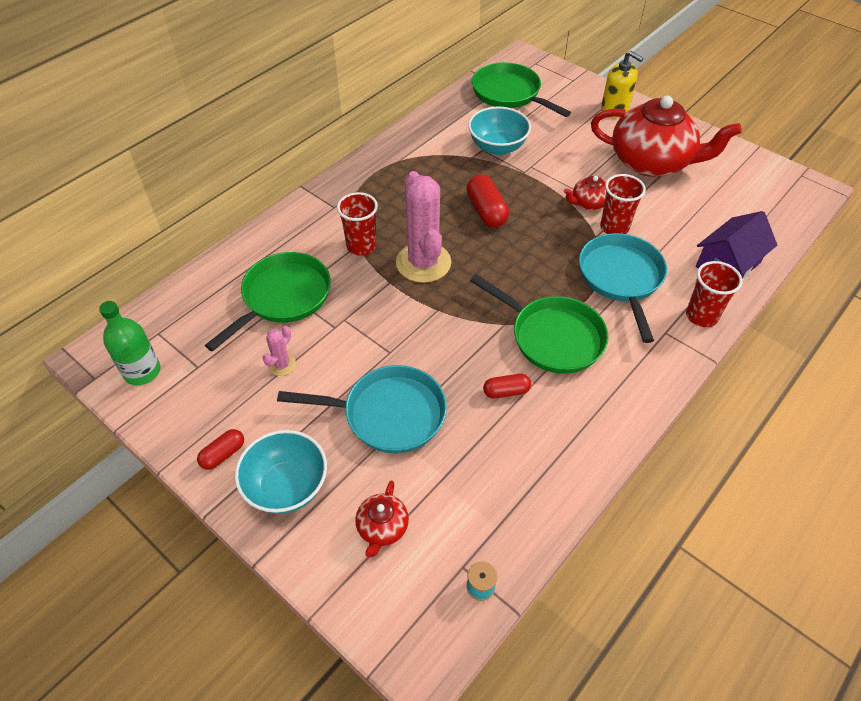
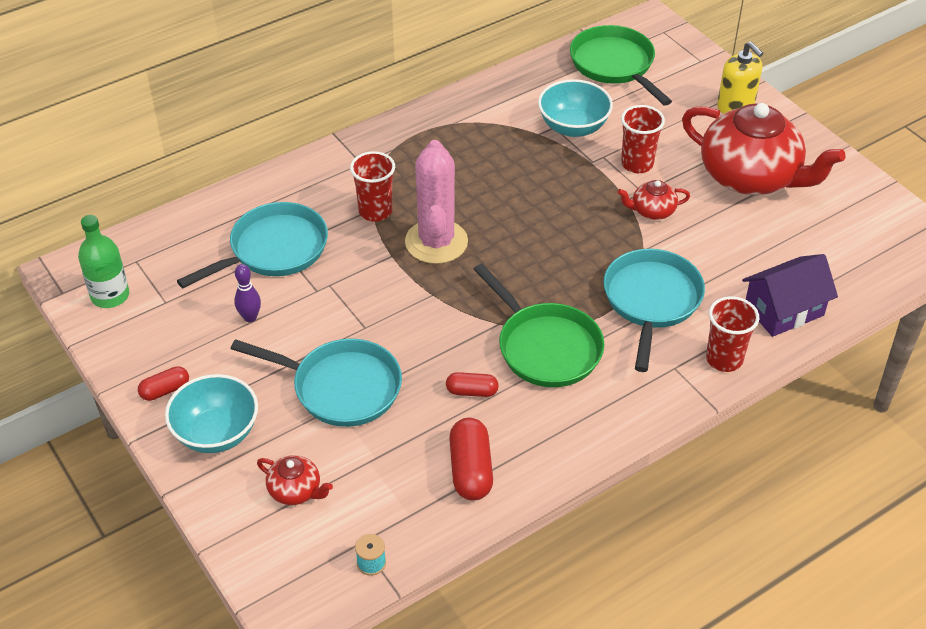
camera: 15 degrees right, 5 degrees down
(282, 365) = (250, 317): pink cactus -> purple bowling pin
(283, 298) = (273, 250): green pan -> turquoise pan
(382, 528) = (296, 490): red teapot -> red teapot turned 90 degrees counterclockwise
(486, 211) = (529, 198): red capsule -> red capsule (470, 470)
(614, 227) = (669, 244): red cup -> red cup (637, 164)

